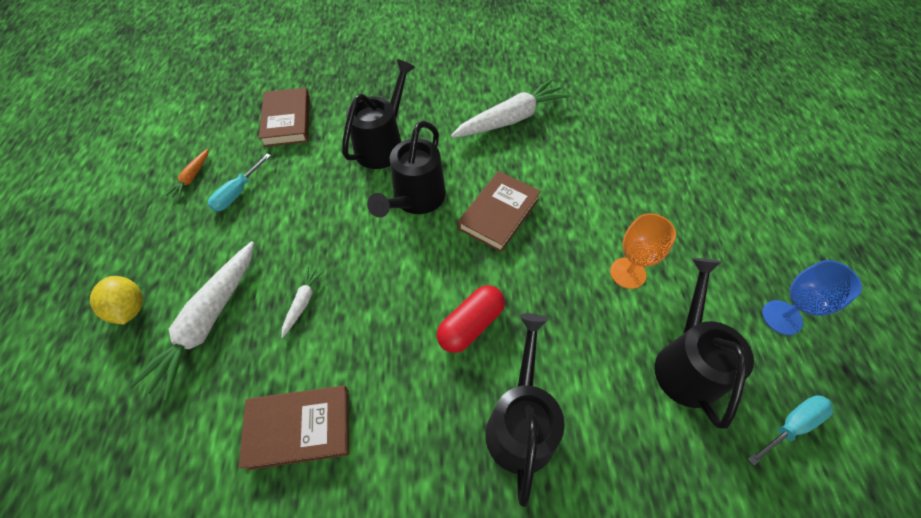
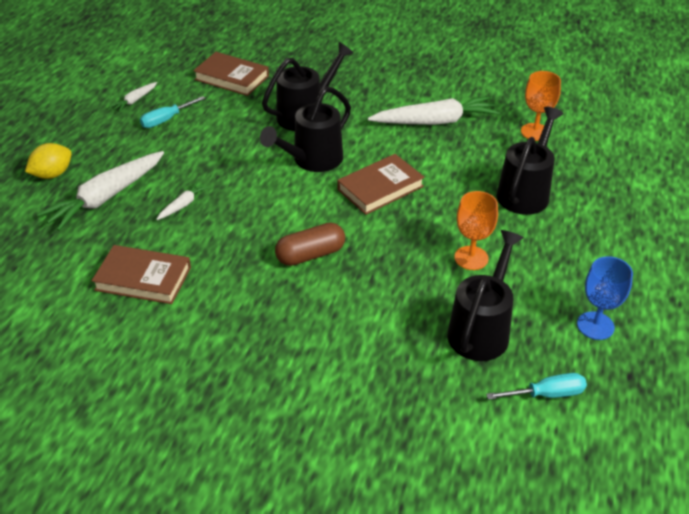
camera: 20 degrees right, 15 degrees down
(130, 308) = (52, 174): yellow lemon -> yellow lemon turned 60 degrees clockwise
(192, 177) = (135, 100): orange carrot -> white carrot
(287, 121) = (232, 78): brown book -> brown book turned 75 degrees counterclockwise
(471, 325) = (310, 255): red capsule -> brown capsule
(520, 422) = (315, 324): black watering can -> black watering can (525, 192)
(604, 106) = (535, 132): none -> orange goblet

